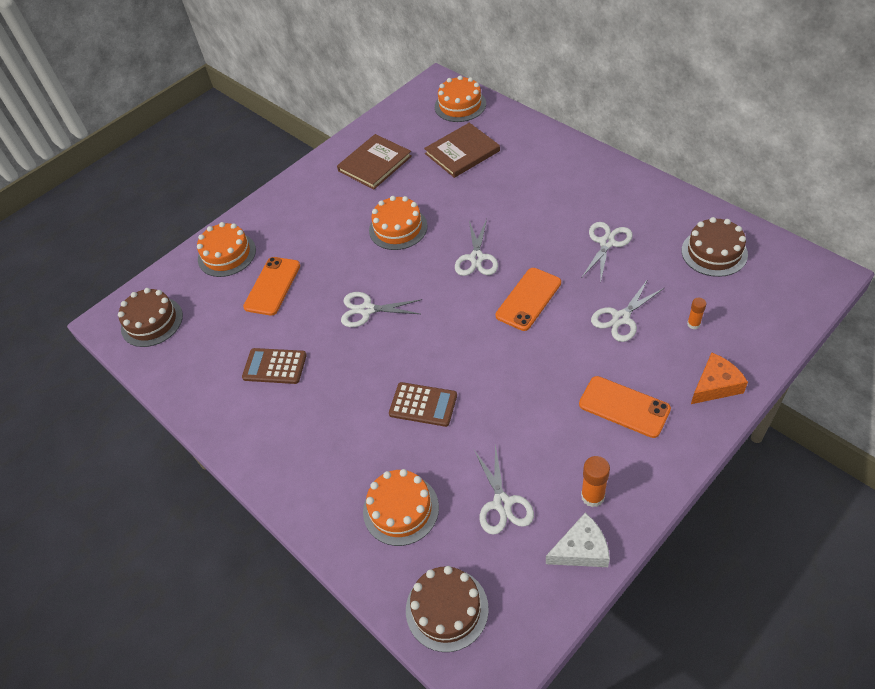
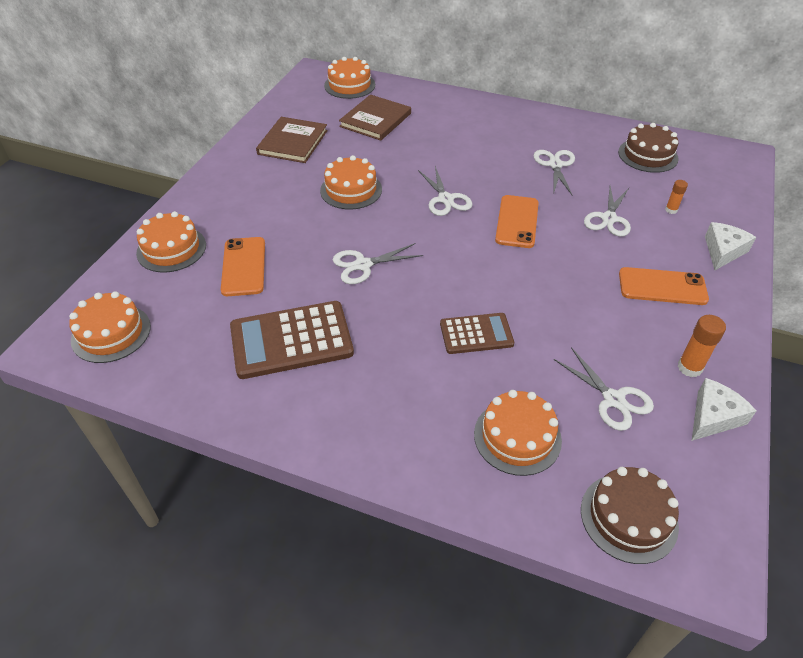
camera: 30 degrees left, 5 degrees down
(152, 321) = (111, 333): brown cake -> orange cake
(274, 366) = (291, 340): brown calculator -> brown calculator, size x1.68
(715, 385) = (723, 251): orange cheese -> white cheese

